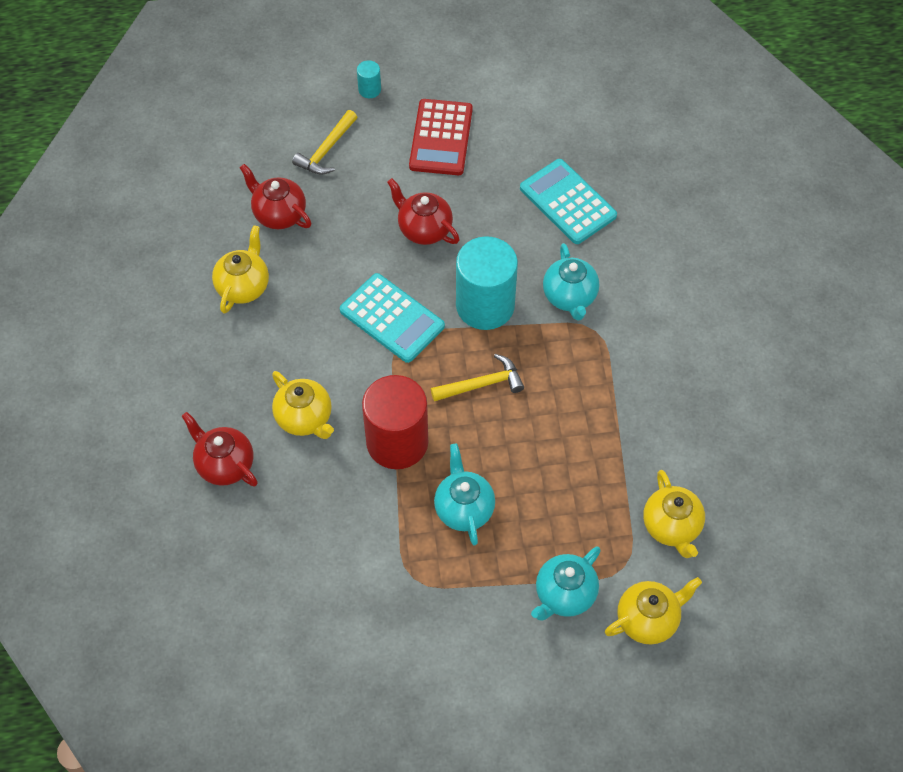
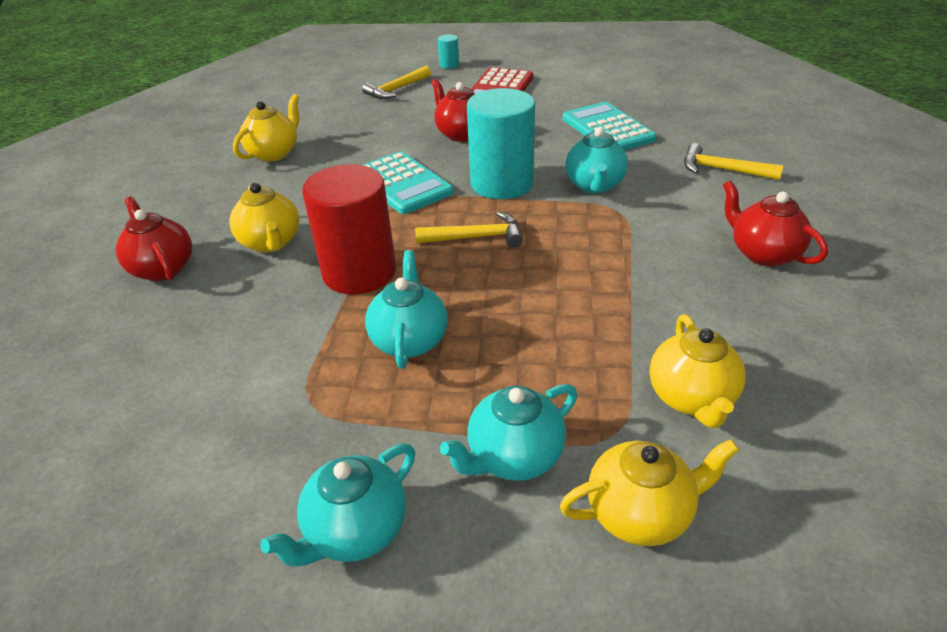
camera: 15 degrees right, 20 degrees down
(279, 214) = (334, 117): red teapot -> red teapot (763, 253)
(482, 665) = (355, 531): none -> turquoise teapot
(680, 257) = (722, 170): none -> yellow hammer

